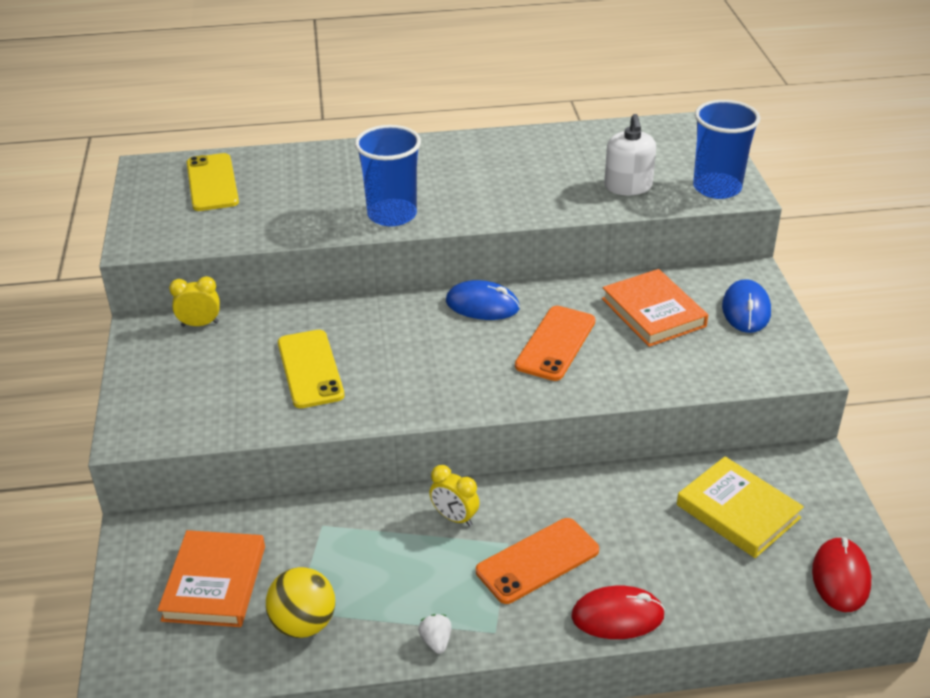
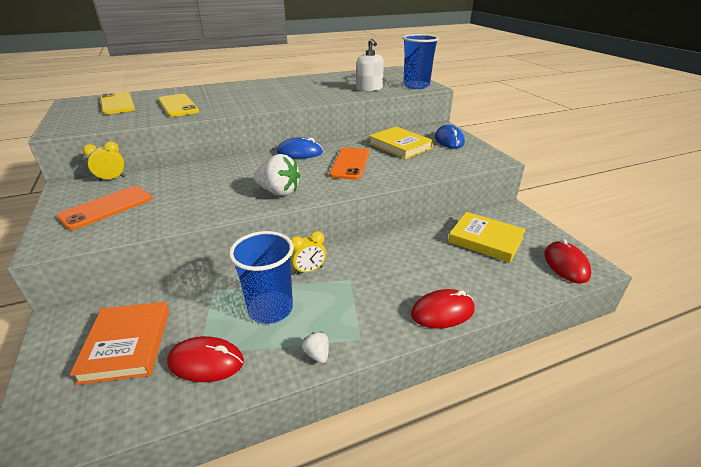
camera: 15 degrees left, 5 degrees down
(304, 624) = (206, 362): yellow ball -> red mouse
(310, 369) = (192, 192): yellow phone -> yellow phone (178, 106)
(392, 215) = (236, 106): blue cup -> blue cup (270, 309)
(431, 389) = (279, 192): none -> white strawberry
(454, 517) = (309, 270): yellow clock -> yellow clock turned 45 degrees counterclockwise
(537, 561) = (374, 287): orange phone -> orange phone (106, 207)
(653, 312) = (400, 146): orange book -> yellow book

